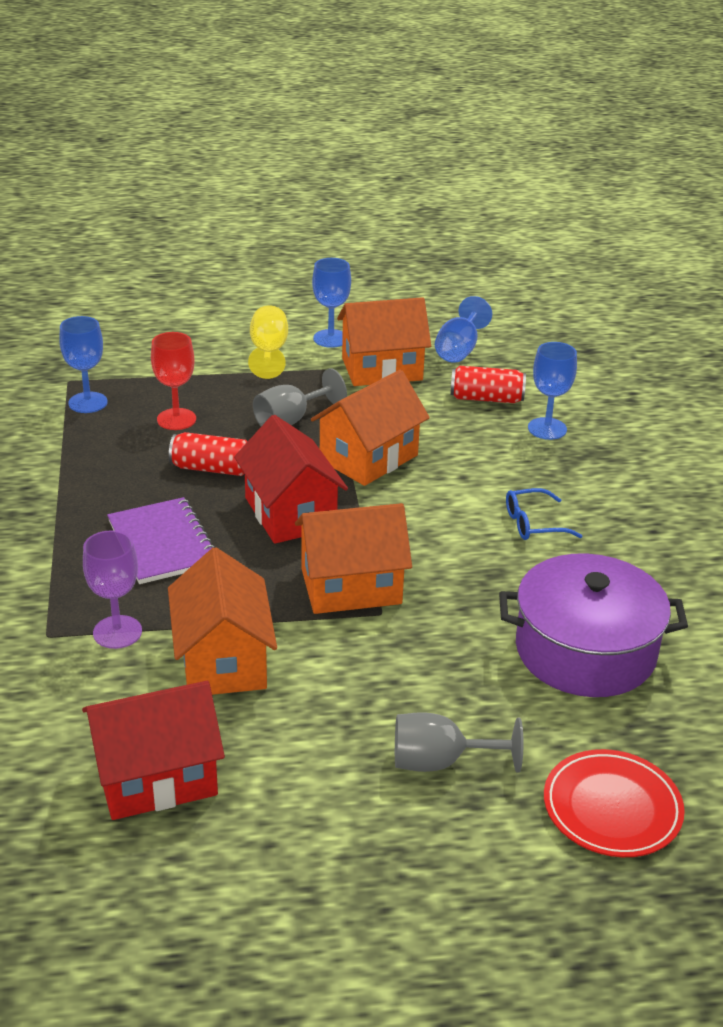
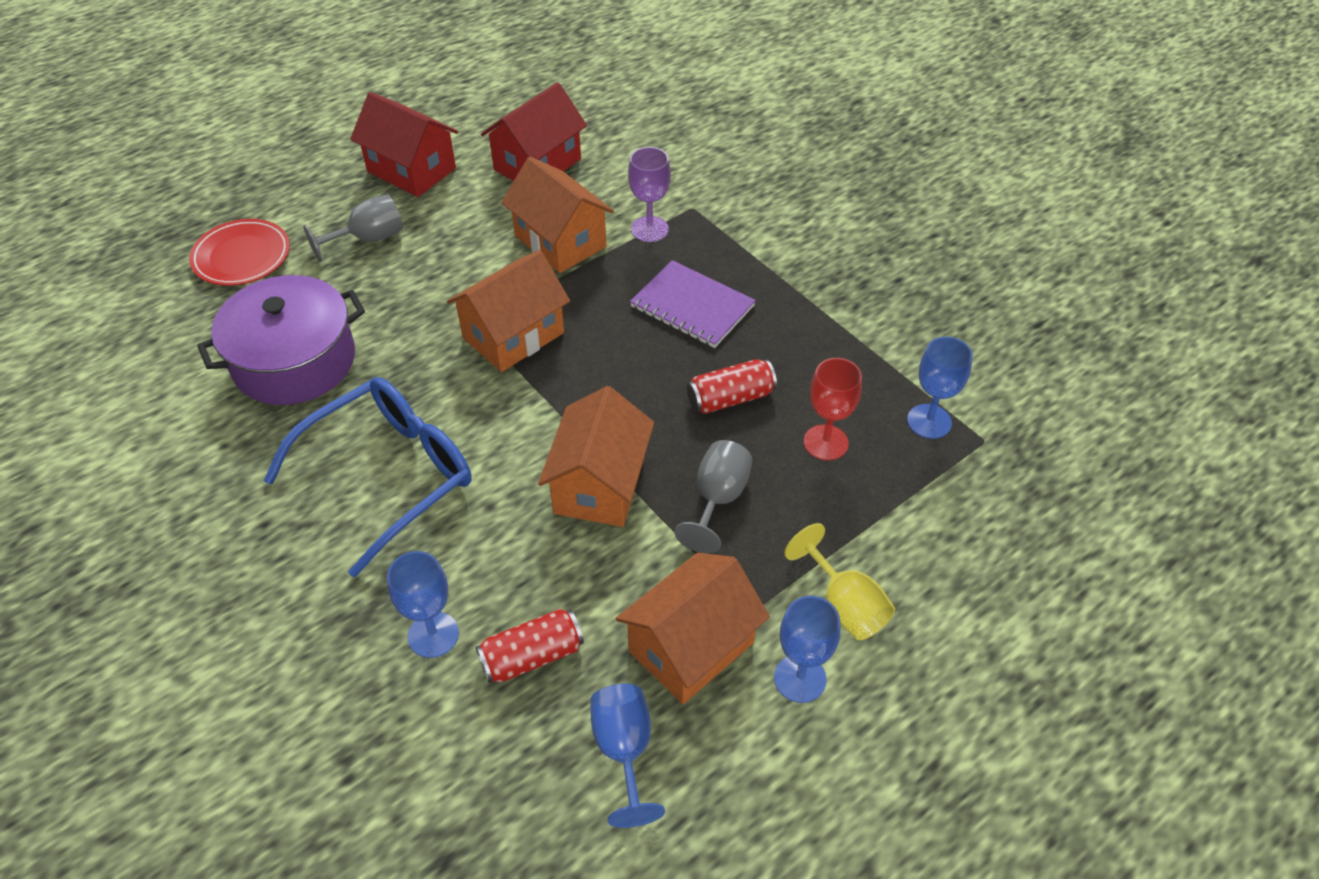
camera: 150 degrees right, 15 degrees up
(290, 513) = (618, 382): red house -> red house (411, 170)
(533, 524) = (389, 475): blue glasses -> blue glasses, size x2.27

